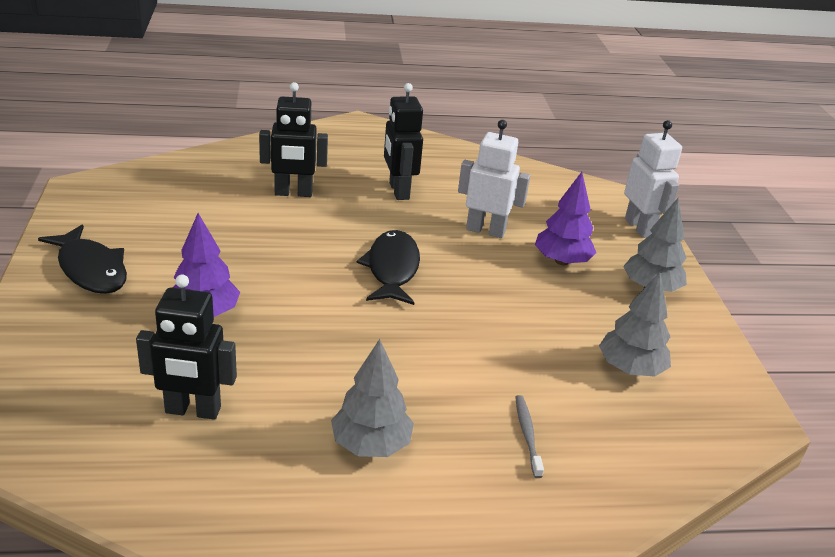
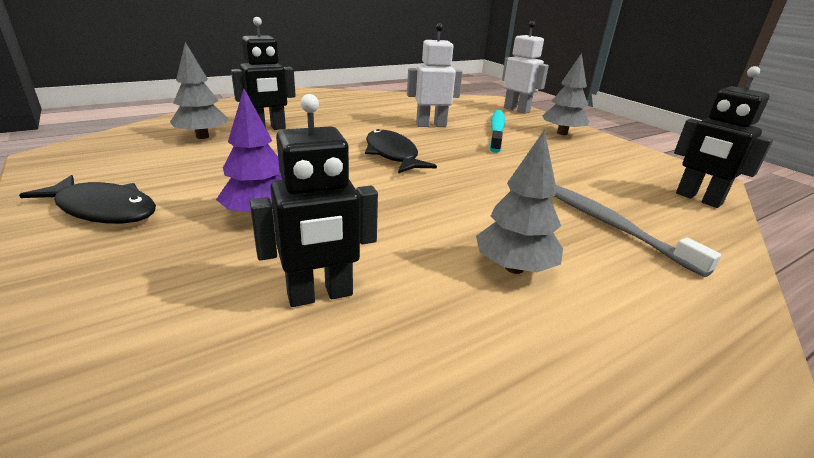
camera: 25 degrees left, 5 degrees down
(398, 191) = (348, 116): black robot -> black robot (698, 199)
(527, 434) = (609, 224): grey toothbrush -> grey toothbrush, size x1.93
(562, 261) = (496, 131): purple tree -> turquoise toothbrush
(630, 369) = (610, 172): grey tree -> grey tree (202, 137)

